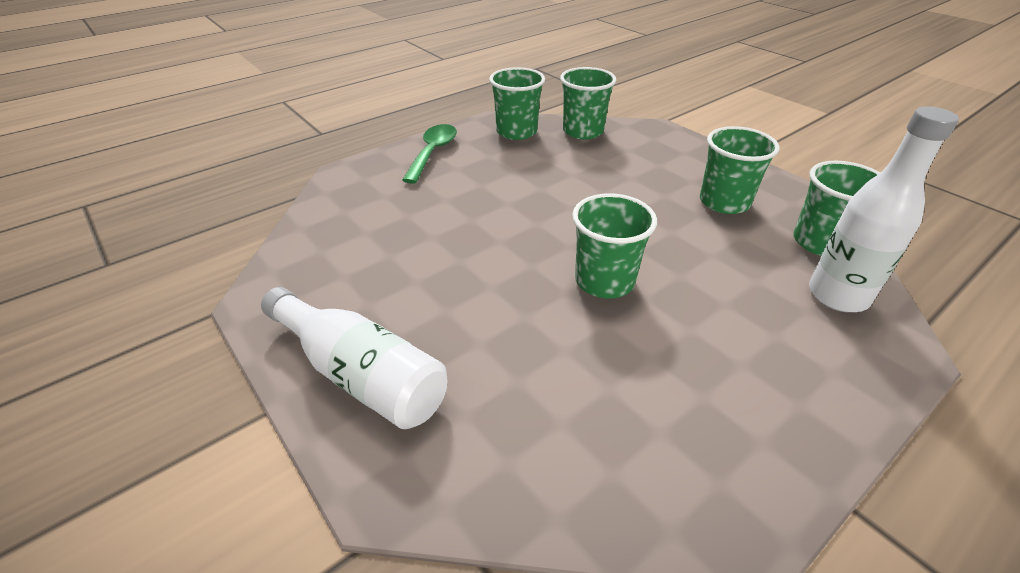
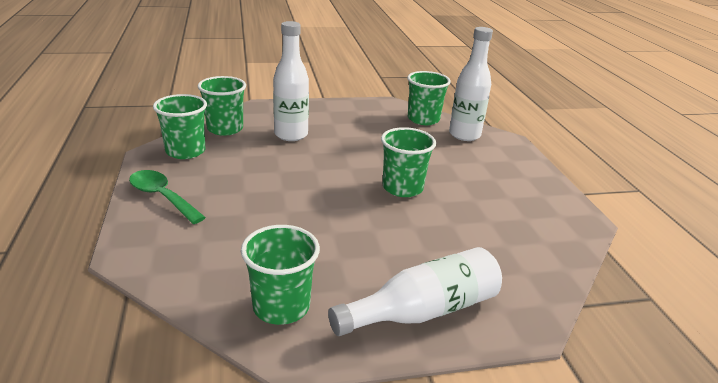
camera: 65 degrees left, 10 degrees down
(623, 167) = (291, 135): none -> white bottle
(724, 202) = (364, 124): green cup -> green cup (281, 306)

